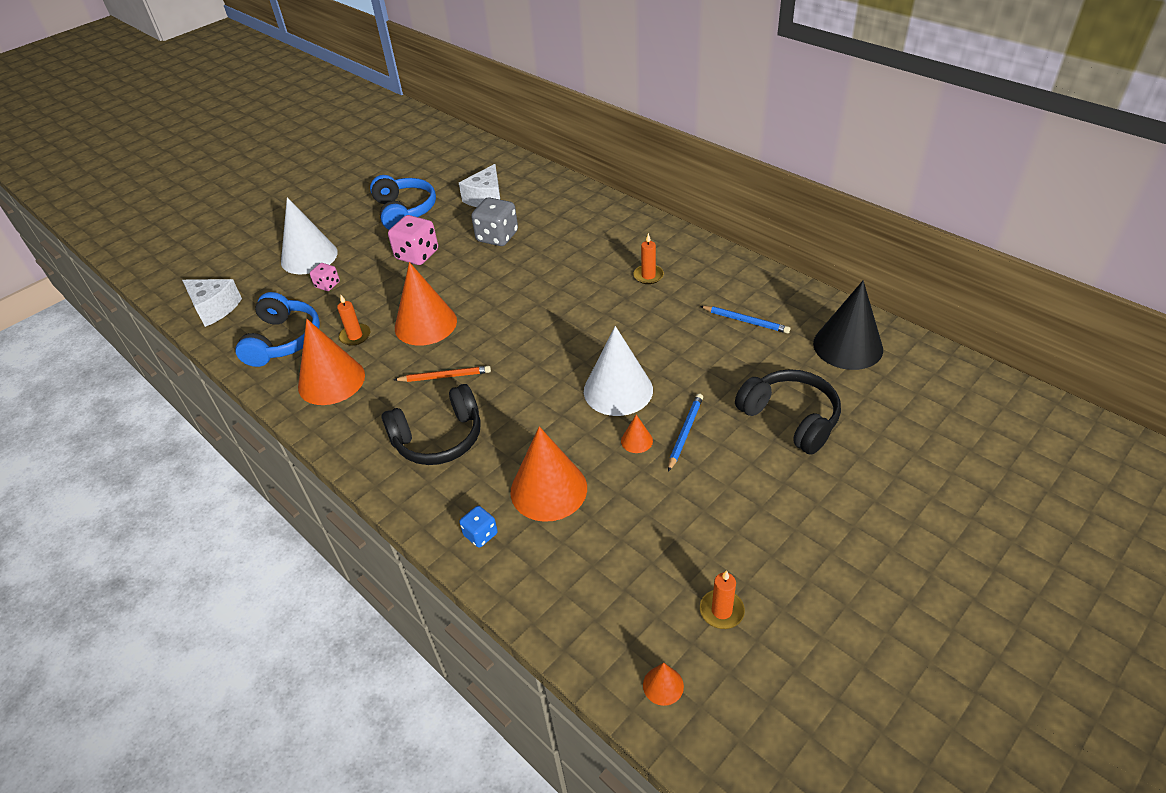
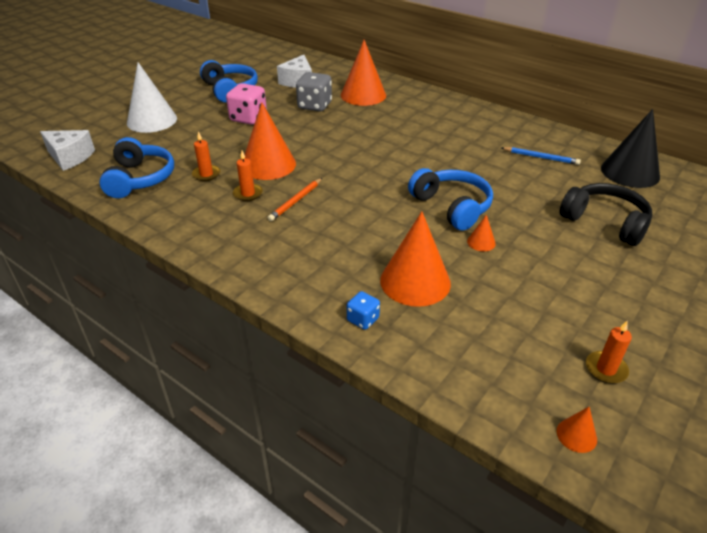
camera: 10 degrees left, 5 degrees down
(327, 285) = (173, 139): pink dice -> none
(331, 380) = (191, 207): orange cone -> orange cone (363, 95)
(439, 438) = (302, 247): black headphones -> none
(445, 376) = (296, 201): orange pencil -> orange pencil turned 135 degrees clockwise
(618, 390) = (452, 207): white cone -> blue headphones
(648, 276) = (450, 129): orange candle -> orange candle (248, 194)
(685, 432) = (521, 235): blue pencil -> none

